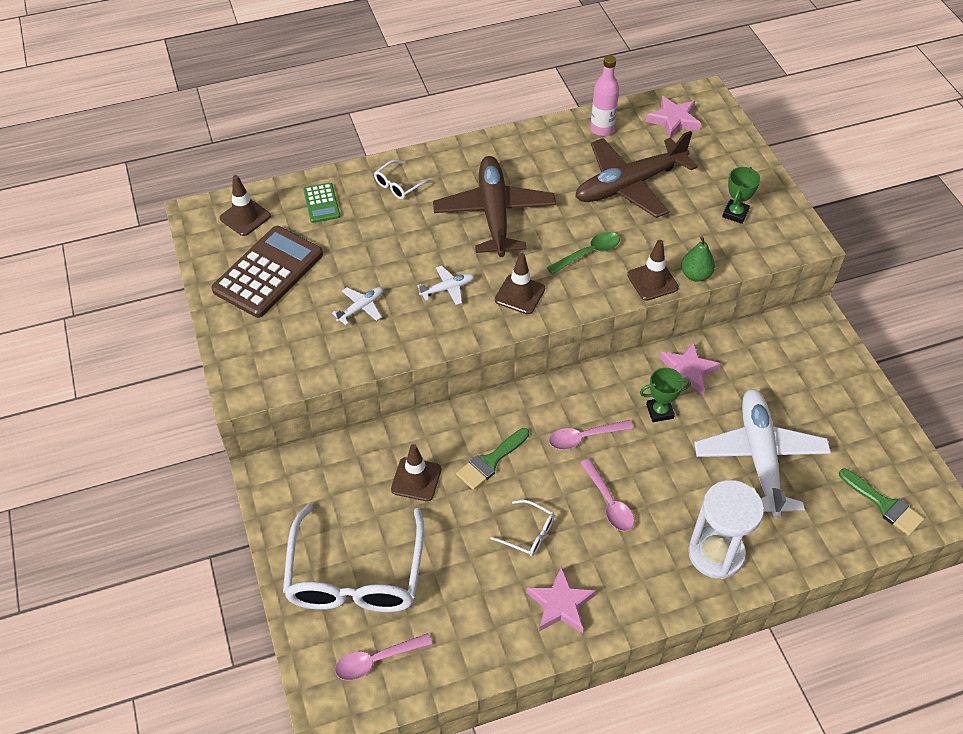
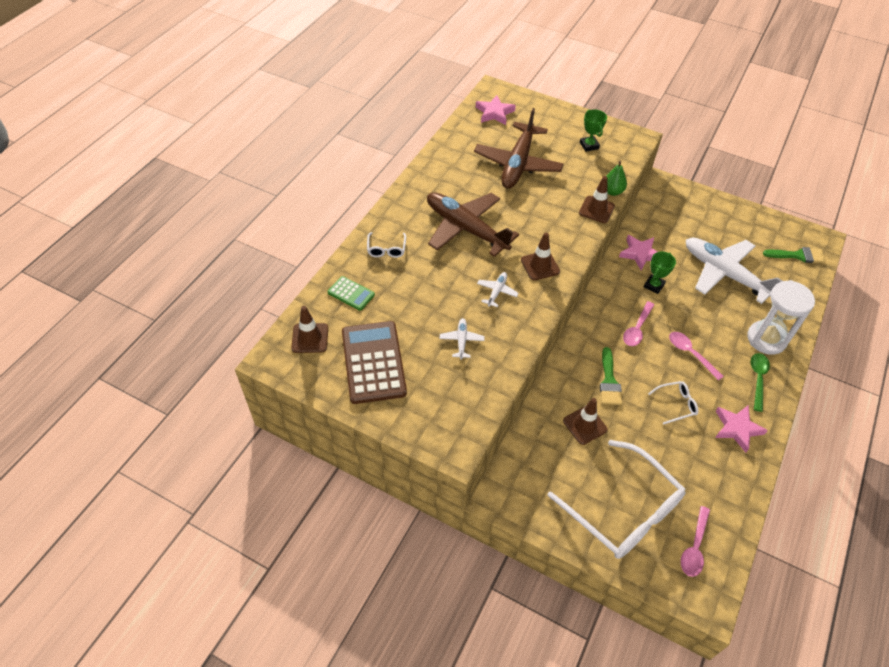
camera: 45 degrees left, 0 degrees up
(588, 253) = (545, 216): green spoon -> green spoon (757, 379)
(602, 129) = (463, 141): pink bottle -> none
(609, 502) = (690, 354): pink spoon -> pink spoon turned 150 degrees counterclockwise

